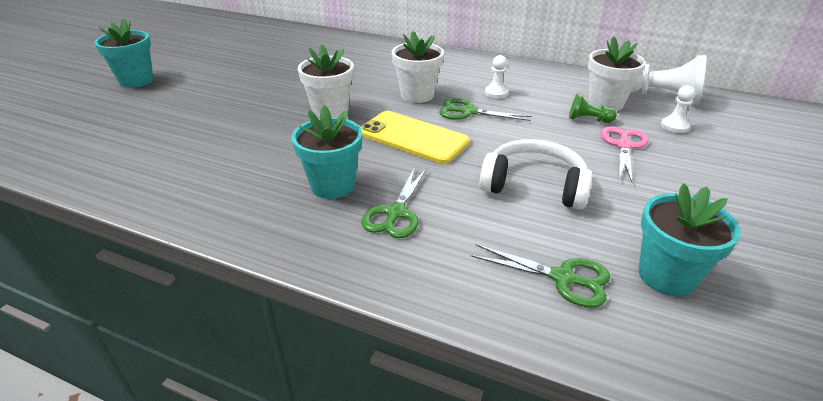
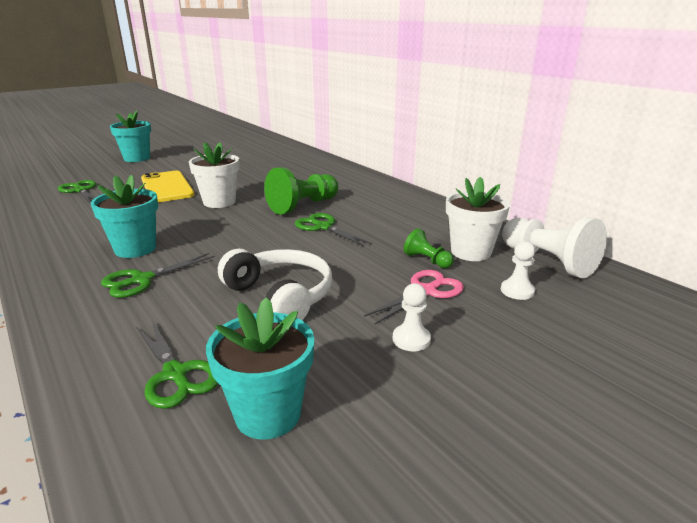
camera: 30 degrees right, 10 degrees down
(139, 139) = (80, 190): none -> green scissors
(413, 137) = (247, 233): yellow phone -> yellow phone (167, 187)
(417, 95) = (303, 206): white flower pot -> green pawn
(496, 93) = (373, 219): white pawn -> white pawn (411, 339)

